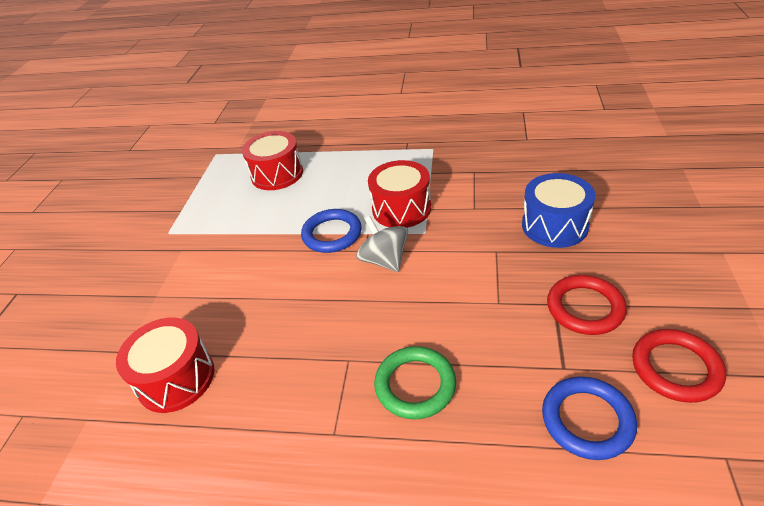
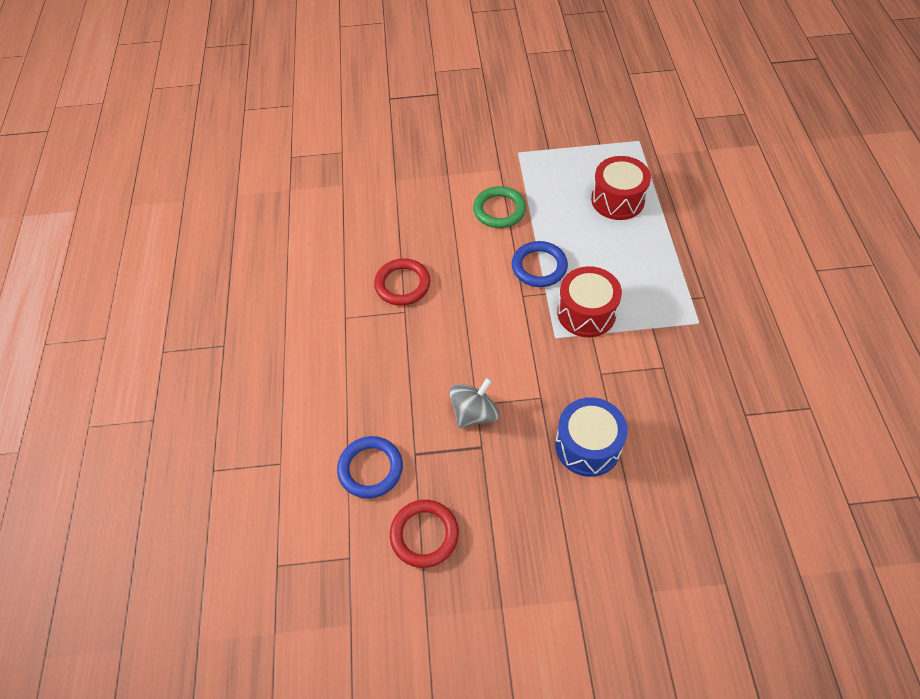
camera: 75 degrees right, 15 degrees up
(176, 378) = (377, 217): red drum -> none
(384, 260) = (512, 313): grey spinning top -> grey spinning top (474, 413)
(415, 385) = (388, 357): green ring -> green ring (499, 210)
(585, 308) = (480, 470): red ring -> red ring (402, 284)

